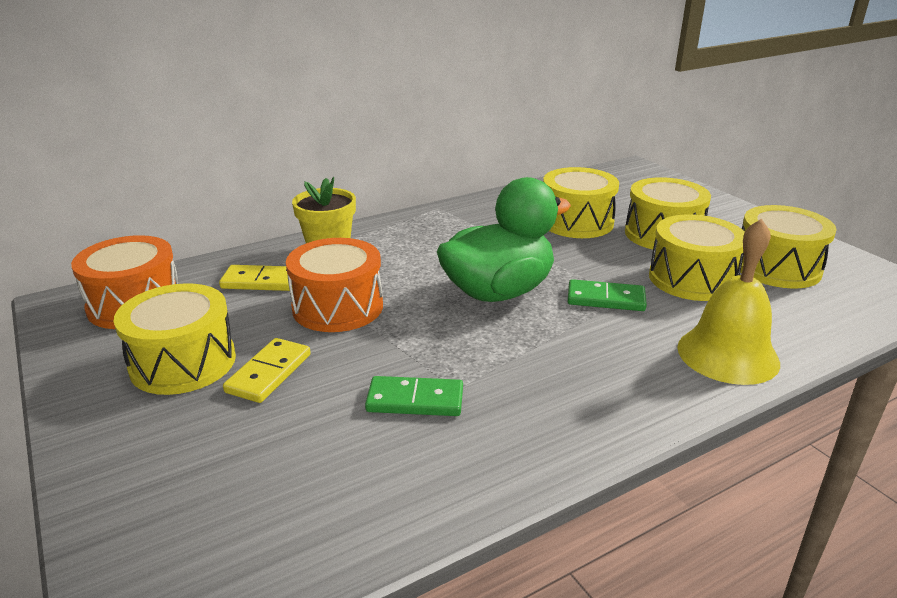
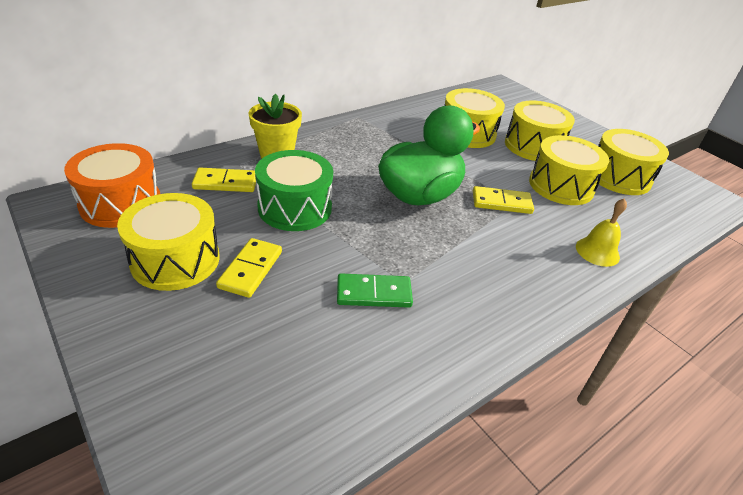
camera: 10 degrees left, 10 degrees up
(338, 307) = (295, 208): orange drum -> green drum
(605, 299) = (501, 203): green domino -> yellow domino
(727, 354) = (597, 251): yellow bell -> yellow bell, size x0.59

